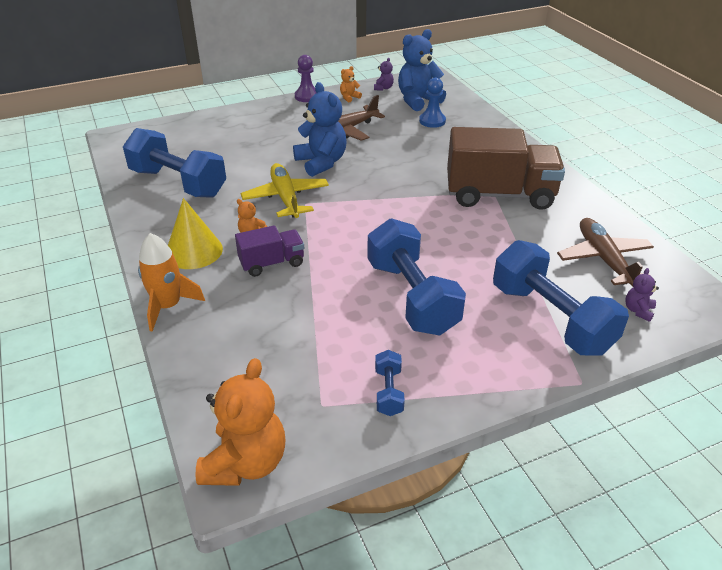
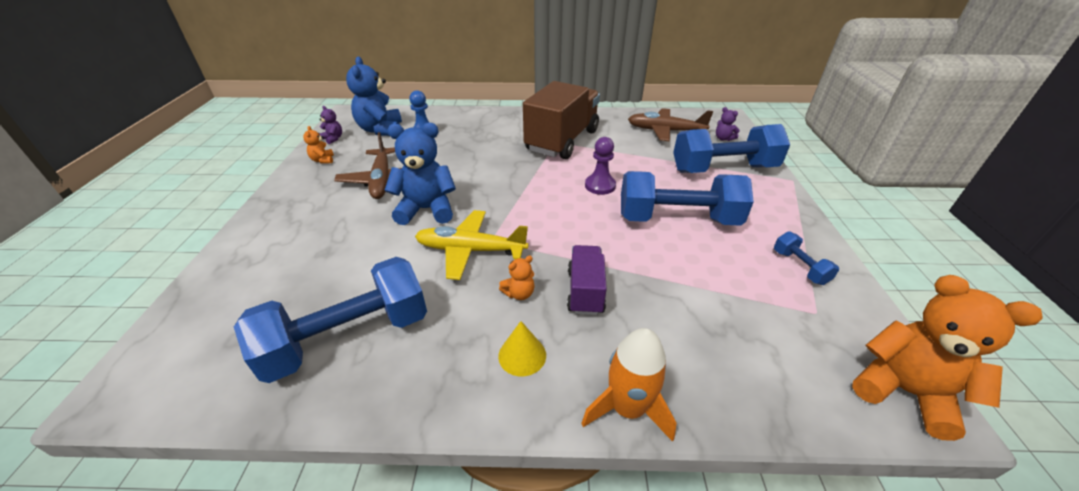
camera: 65 degrees left, 0 degrees up
(194, 251) = (522, 355): yellow cone -> yellow cone, size x0.62
(307, 96) = (281, 183): purple pawn -> purple pawn (600, 186)
(388, 392) = (799, 267): blue dumbbell -> blue dumbbell turned 45 degrees clockwise

